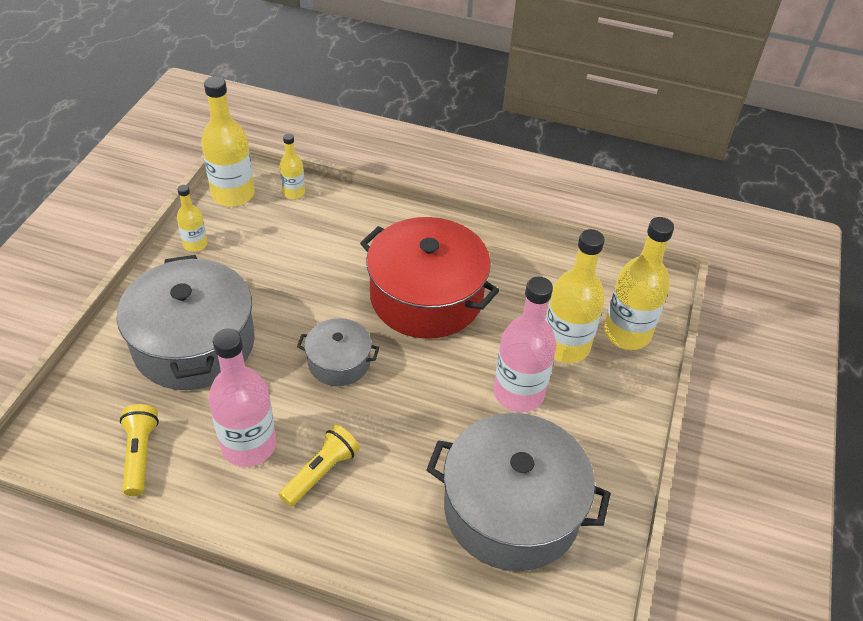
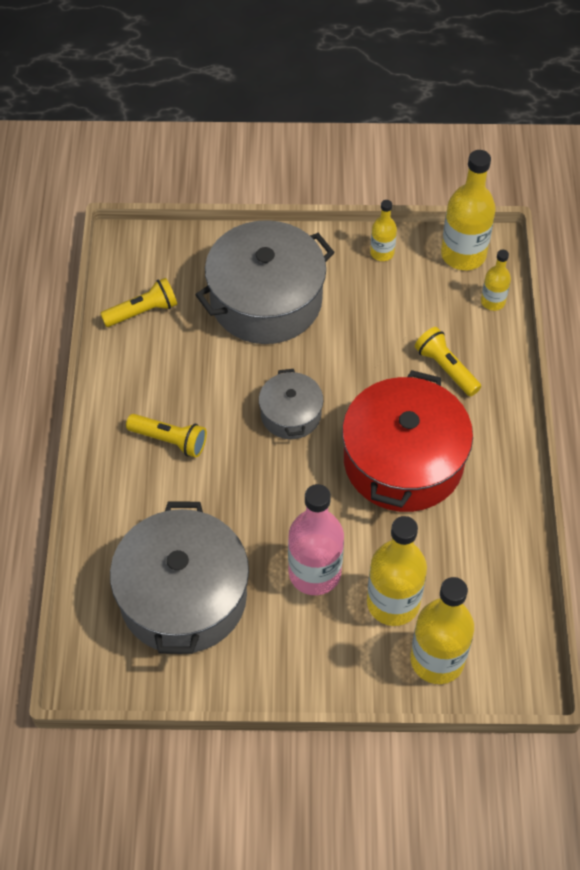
camera: 75 degrees right, 10 degrees up
(249, 445) = (177, 380): pink bottle -> none
(345, 241) = (446, 368): none -> yellow flashlight

